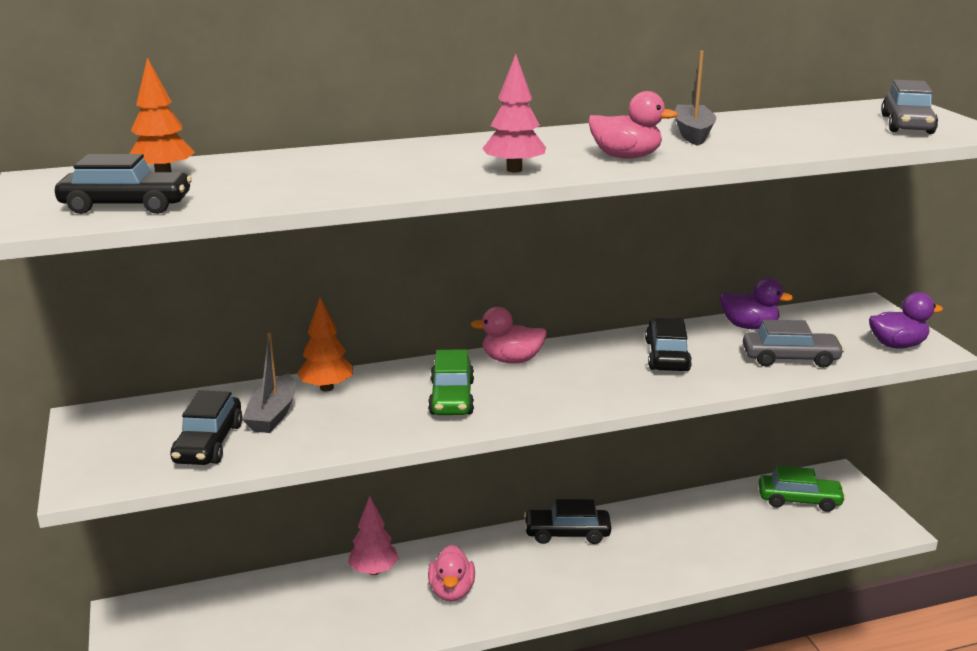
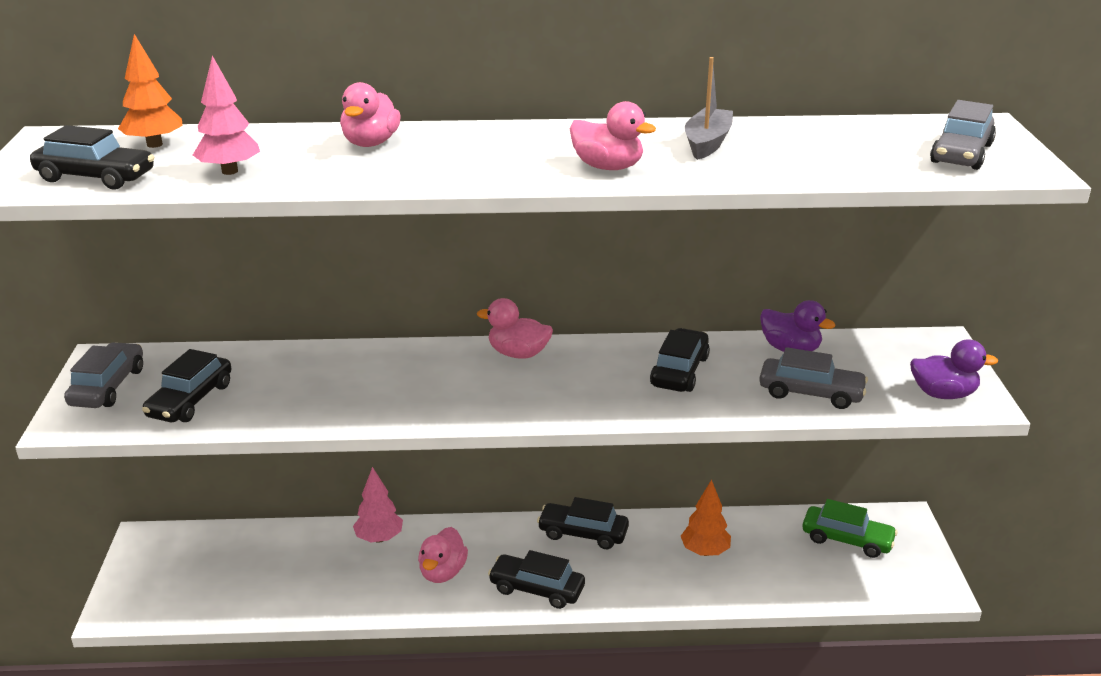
camera: 15 degrees right, 5 degrees up
(110, 443) = (108, 387): none -> grey car
(273, 414) = (262, 379): grey boat -> none
(326, 388) = (325, 359): orange tree -> orange tree (705, 551)
(385, 157) = (371, 143): none -> pink duck
(451, 397) = (436, 386): green car -> none
(514, 170) = (480, 172): pink tree -> pink tree (229, 171)
(549, 590) = (537, 589): none -> black car

